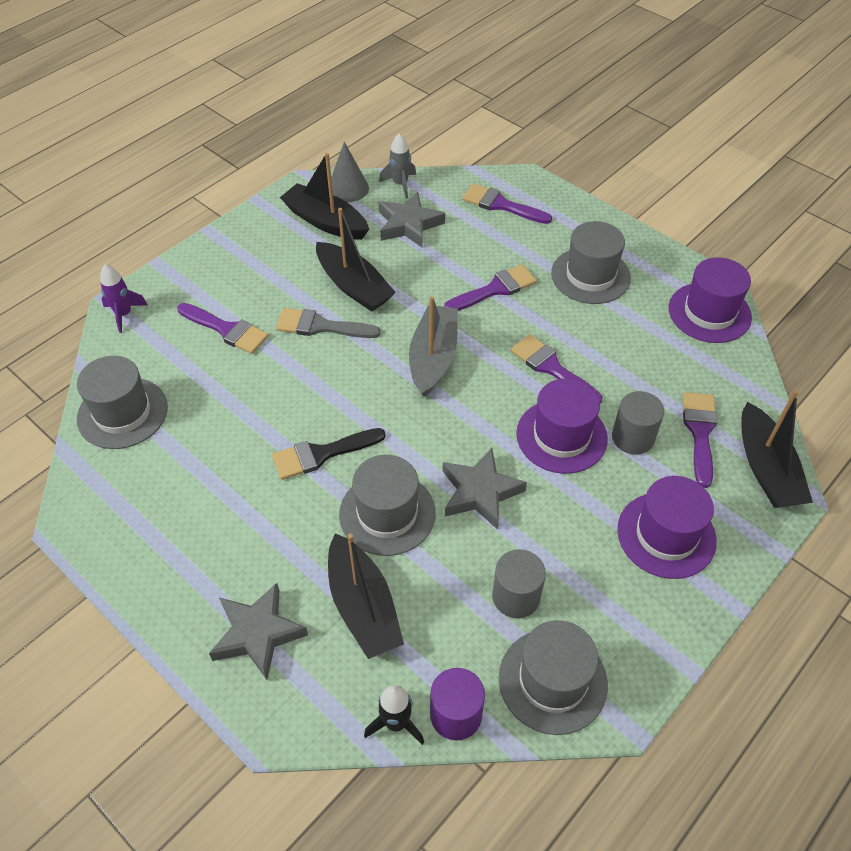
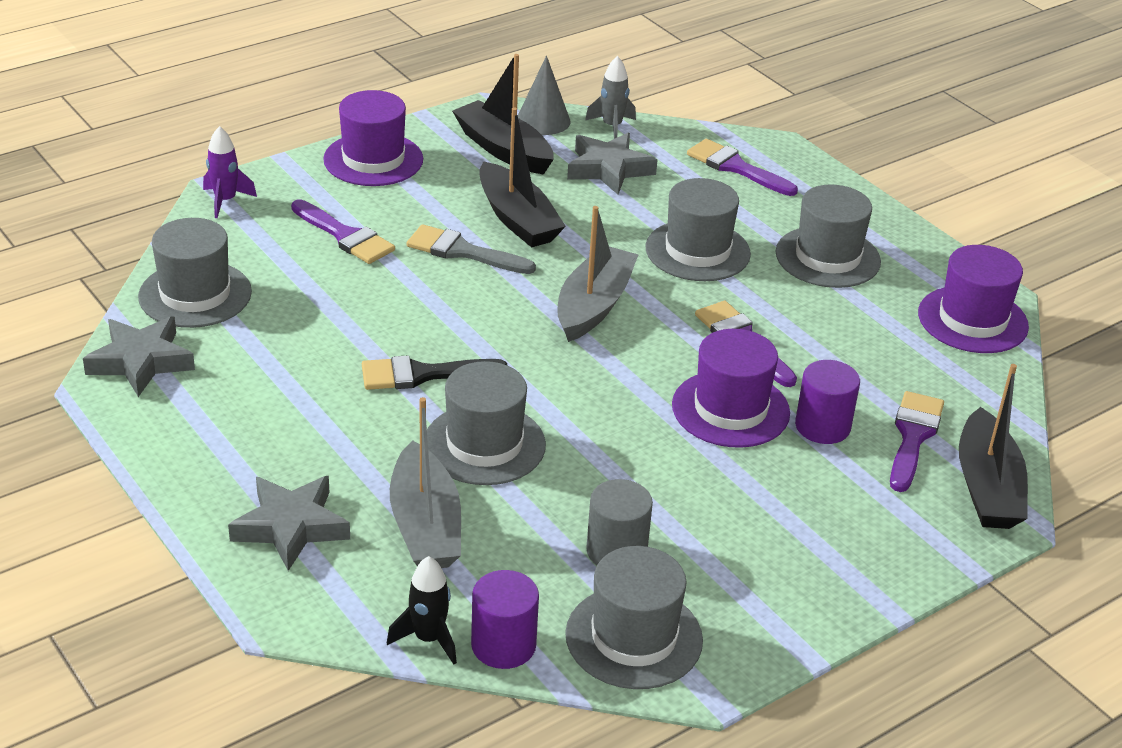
camera: 10 degrees right, 15 degrees down
(363, 606) = (425, 525): black boat -> grey boat
(480, 492) = (607, 445): grey star -> grey star (141, 361)
(495, 289) = (697, 251): purple brush -> grey hat
(633, 437) = (822, 426): grey cylinder -> purple cylinder
(666, 535) = (830, 528): purple hat -> purple hat (373, 159)

